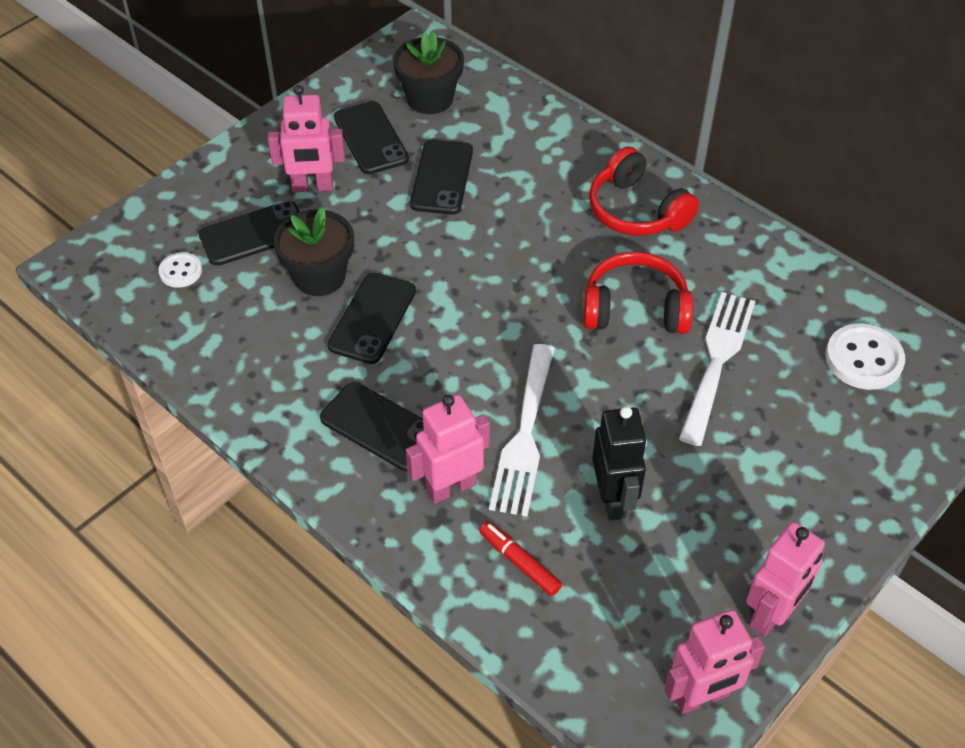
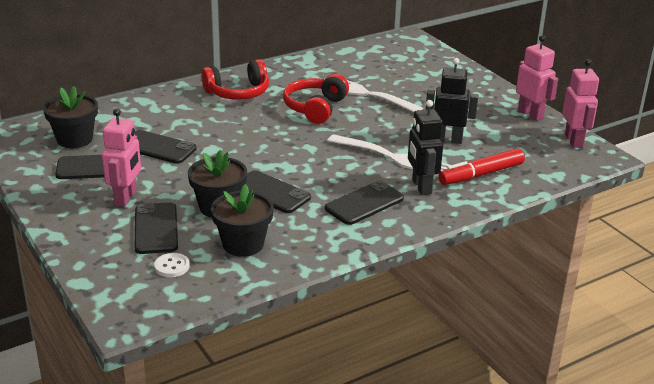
camera: 75 degrees left, 20 degrees down
(243, 322) = (243, 244): none -> black flower pot
(451, 487) = (421, 187): pink robot -> black robot
(519, 562) = (481, 174): red marker -> red marker, size x1.60
(863, 359) = (384, 59): white button -> none

